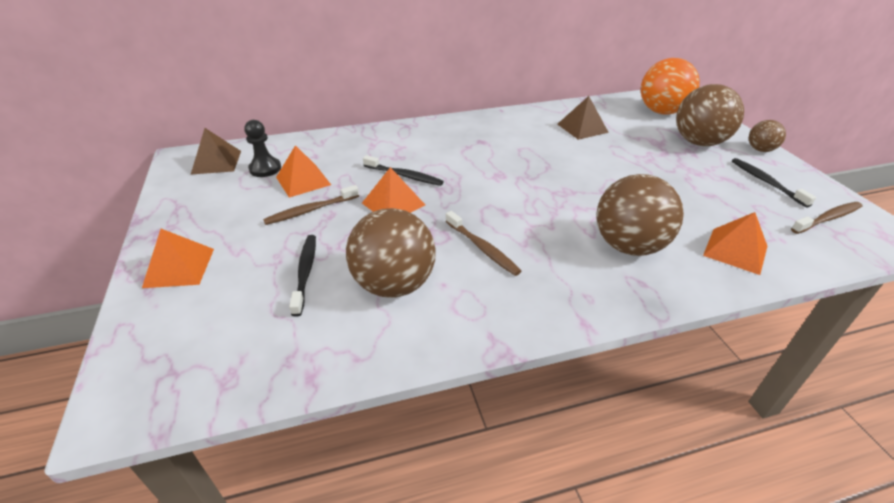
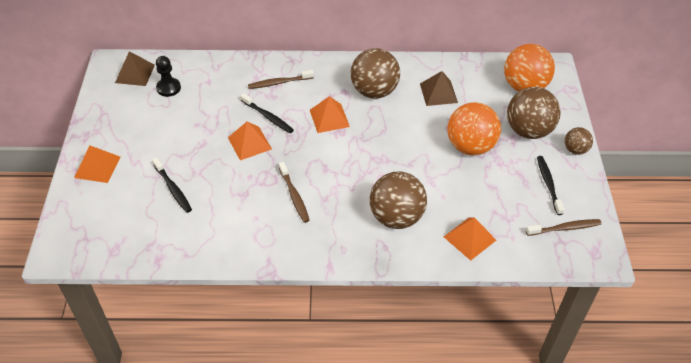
camera: 15 degrees right, 10 degrees up
(303, 180) = (193, 106): orange pyramid -> orange pyramid (329, 118)
(305, 272) = (173, 189): black toothbrush -> black toothbrush turned 135 degrees clockwise
(311, 210) = (190, 136): brown toothbrush -> brown toothbrush (279, 83)
(394, 284) = (225, 211): brown ball -> brown ball (374, 91)
(653, 164) = (470, 146): none -> orange ball

